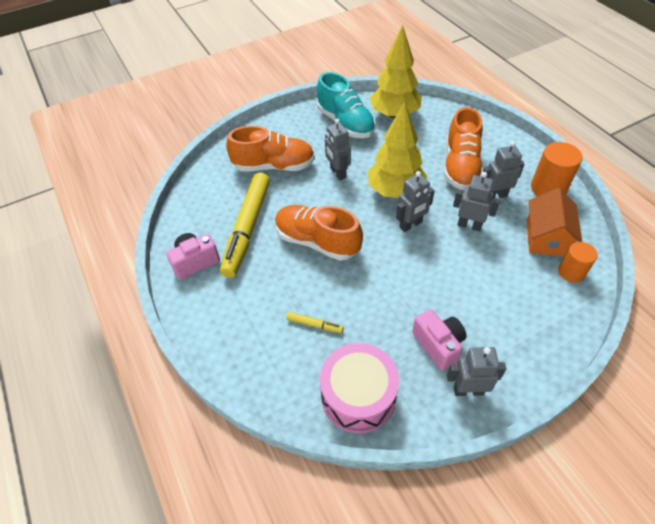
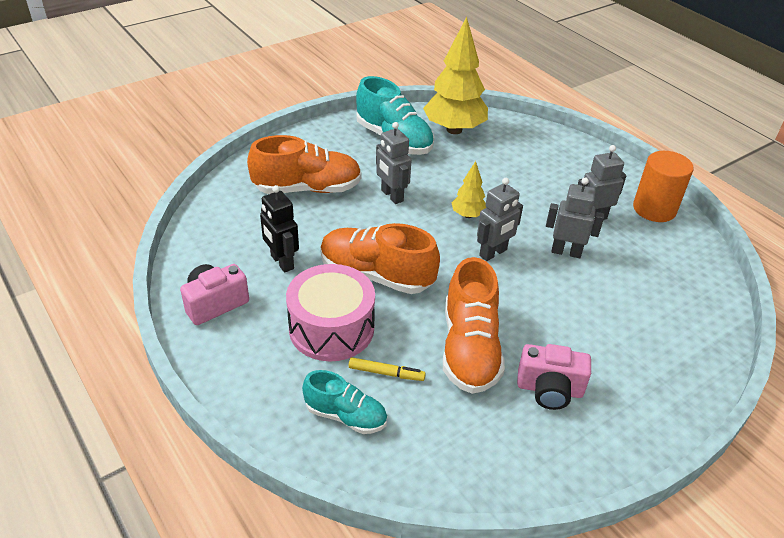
camera: 10 degrees left, 10 degrees down
(247, 228) = (281, 262): yellow marker -> black robot
(280, 358) = (346, 416): none -> turquoise shoe
(358, 396) = (456, 455): pink drum -> pink drum (331, 328)
(395, 191) = (468, 215): yellow tree -> yellow tree, size x0.49
(438, 345) = (549, 389): pink camera -> pink camera turned 135 degrees clockwise
(460, 166) = (545, 186): orange shoe -> orange shoe (469, 349)
(468, 390) = (595, 441): grey robot -> none
(546, 237) = (661, 263): orange house -> none
(571, 272) = (697, 301): orange cylinder -> none

